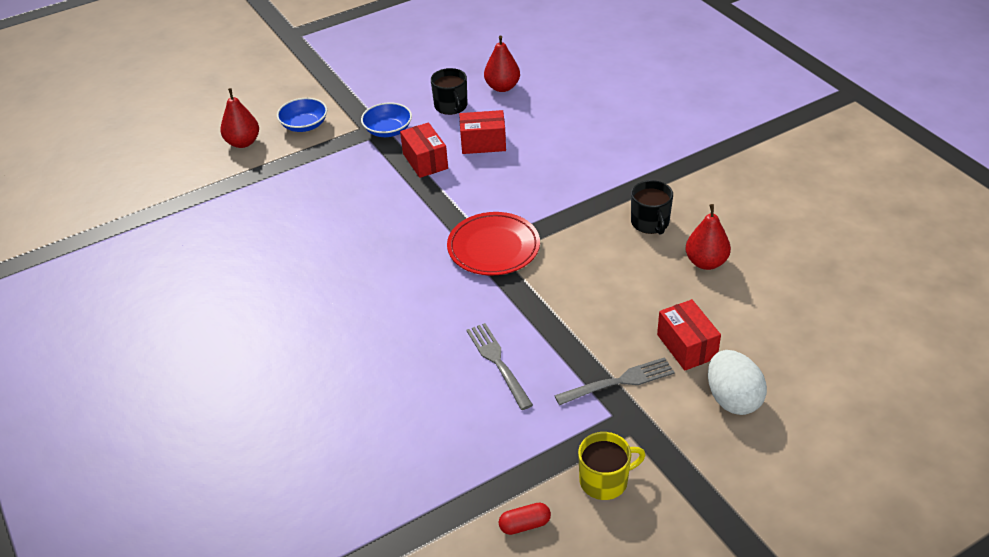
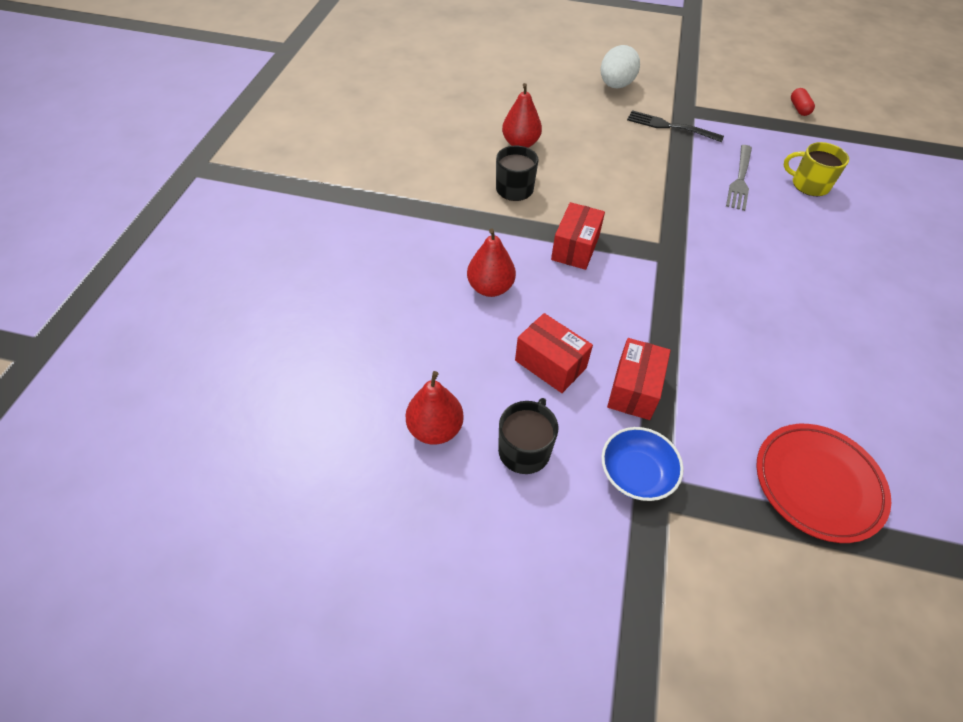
camera: 140 degrees left, 10 degrees up
(243, 142) = (858, 627): red pear -> red pear (490, 288)
(304, 125) = (743, 585): blue bowl -> none
(493, 248) = (660, 253): red plate -> red plate (818, 484)
(525, 525) = (799, 108): red capsule -> red capsule turned 60 degrees clockwise
(605, 480) = (733, 99): yellow mug -> yellow mug (809, 185)
(619, 382) = (670, 127): grey fork -> black fork
(687, 346) = (604, 117): red box -> red box (575, 248)

